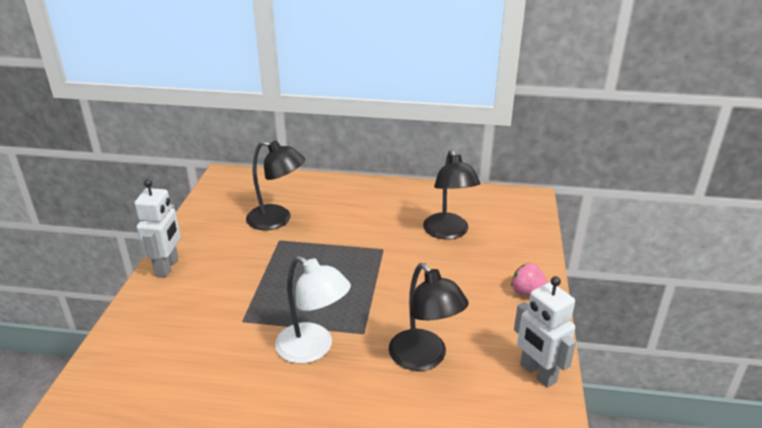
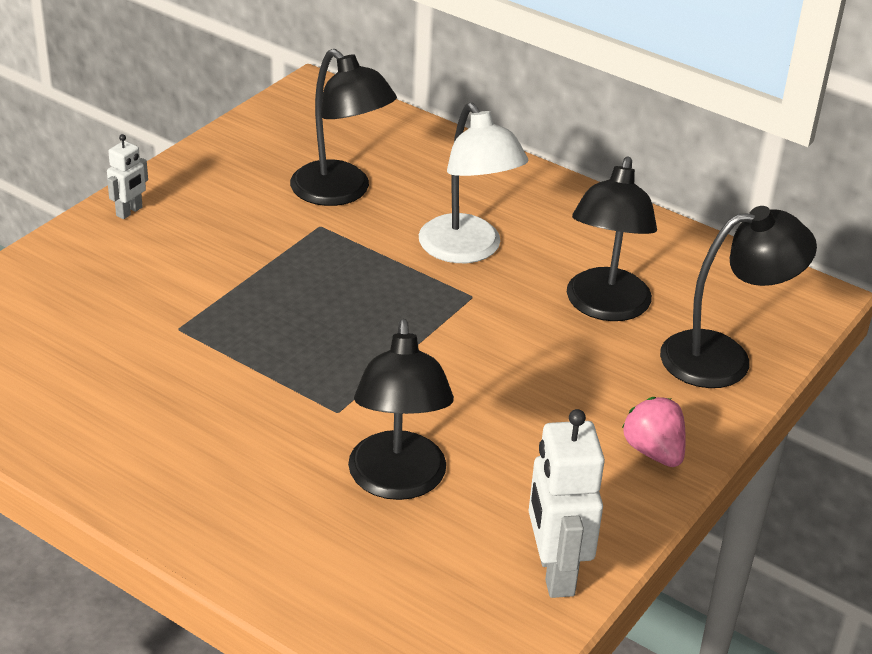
camera: 25 degrees right, 5 degrees up
(167, 267) = (129, 212): white robot -> white robot, size x0.53
(313, 349) = (247, 405): white lamp -> white lamp (467, 250)
(519, 237) = (723, 357): none -> black lamp

